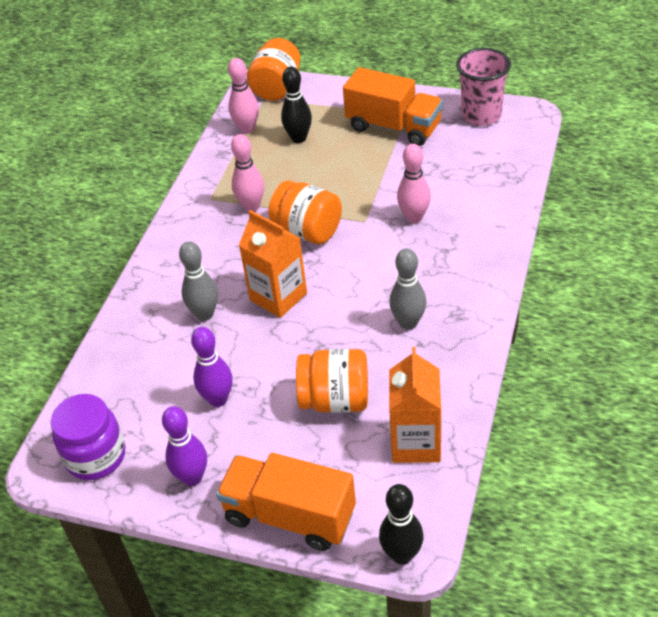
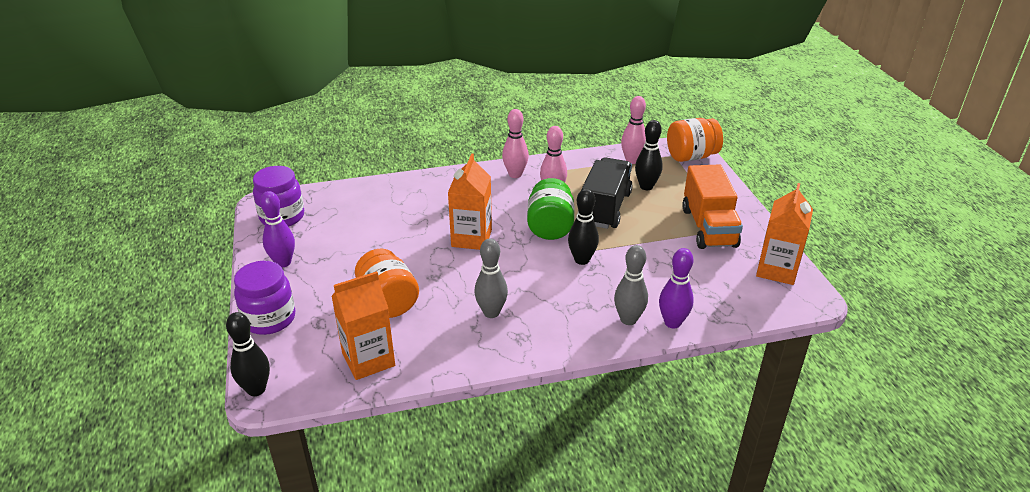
camera: 55 degrees right, 10 degrees down
(205, 314) = (431, 212): grey bowling pin -> grey bowling pin (628, 319)
(218, 399) = (357, 247): purple bowling pin -> purple bowling pin (672, 323)
(290, 515) = (269, 319): orange truck -> purple jar
(308, 231) = (550, 227): orange jar -> green jar
(309, 180) = (605, 208): none -> black truck
(376, 228) = (582, 260): none -> black bowling pin
(414, 217) = (612, 275): pink bowling pin -> pink bowling pin (515, 174)
(481, 115) = (777, 270): pink cup -> orange carton

